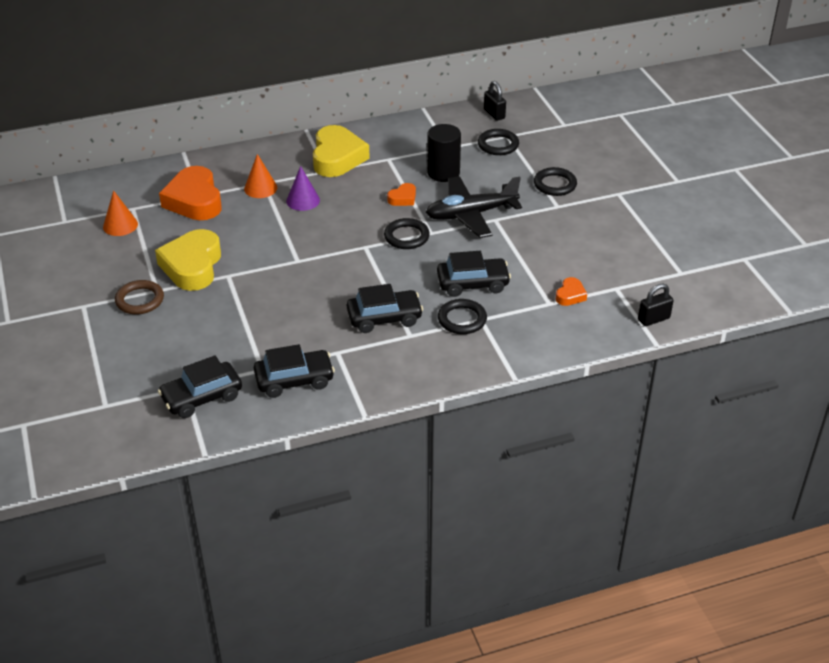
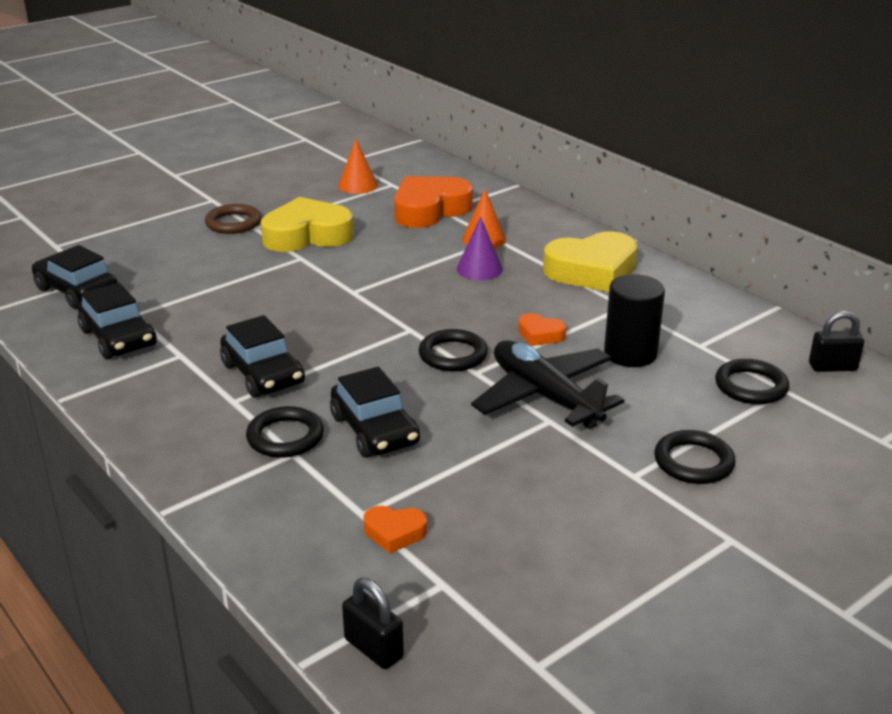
camera: 70 degrees right, 10 degrees down
(494, 114) = (832, 367): black padlock -> black padlock turned 45 degrees clockwise

